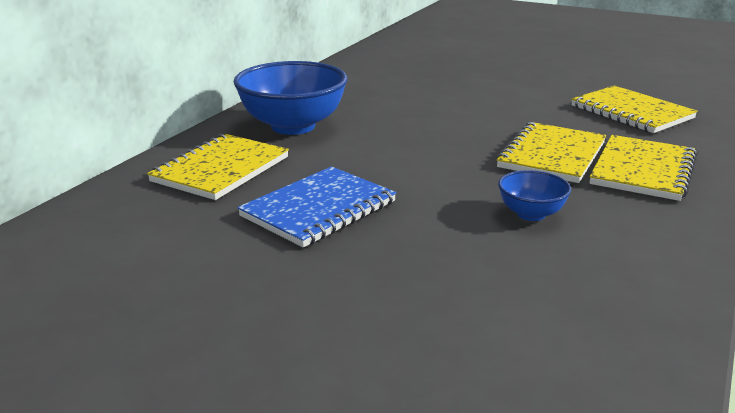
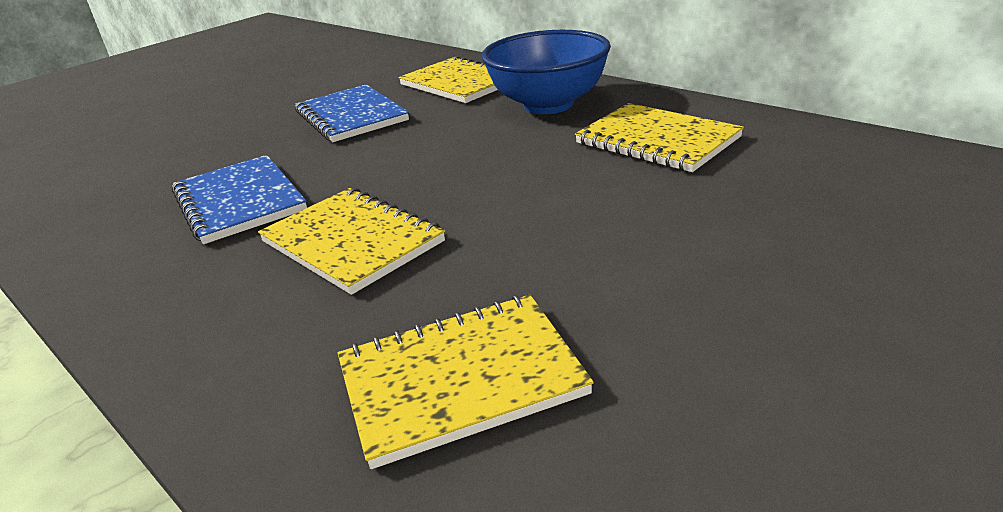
camera: 110 degrees right, 5 degrees up
(531, 214) = (239, 201): blue bowl -> blue notebook
(642, 170) = (243, 304): yellow notebook -> yellow notebook (657, 141)

